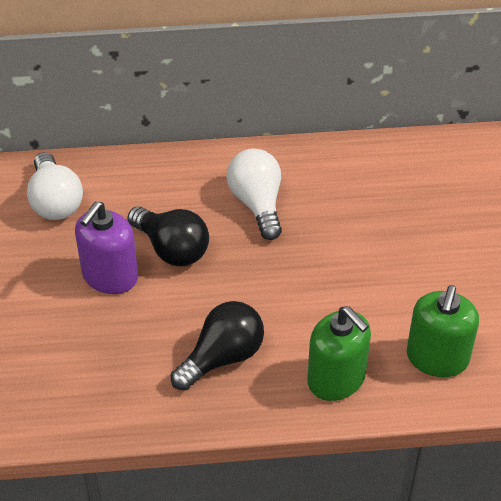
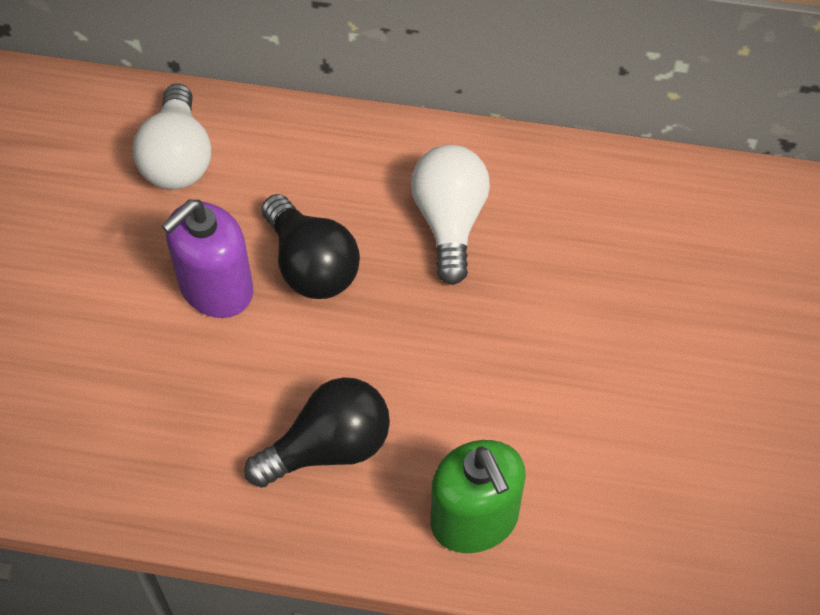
camera: 15 degrees right, 10 degrees up
(437, 358) = (627, 522): green soap dispenser -> none

